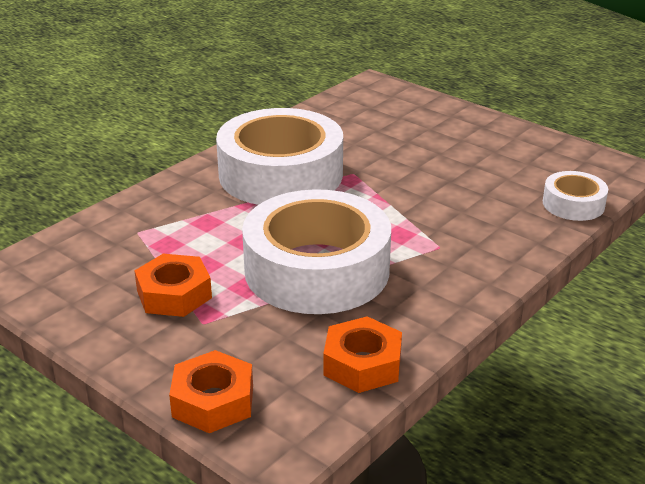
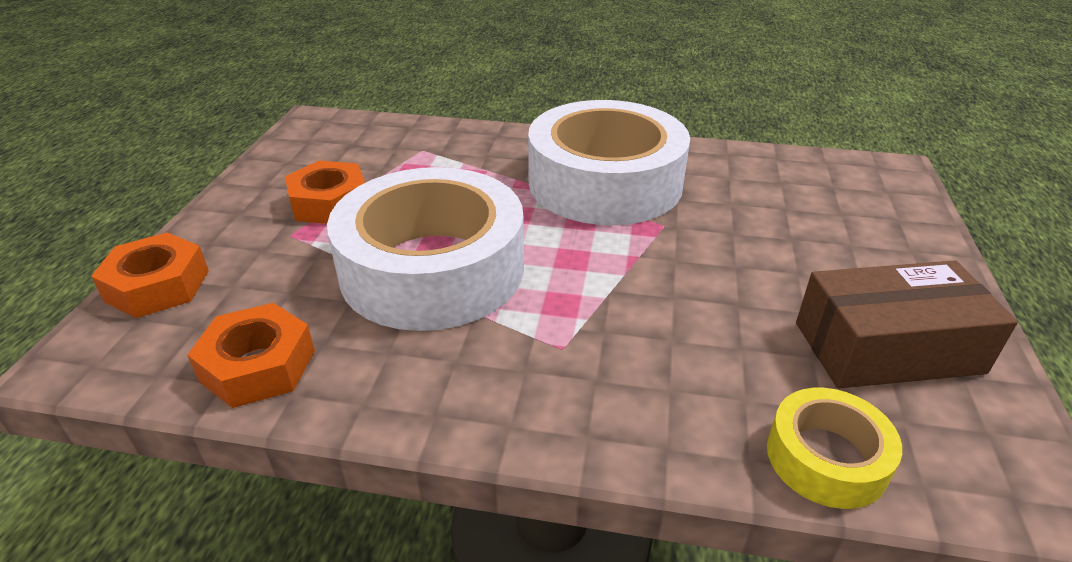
camera: 60 degrees right, 5 degrees up
(517, 157) = (887, 347): none -> brown box
(573, 204) = (826, 458): white tape -> yellow tape

